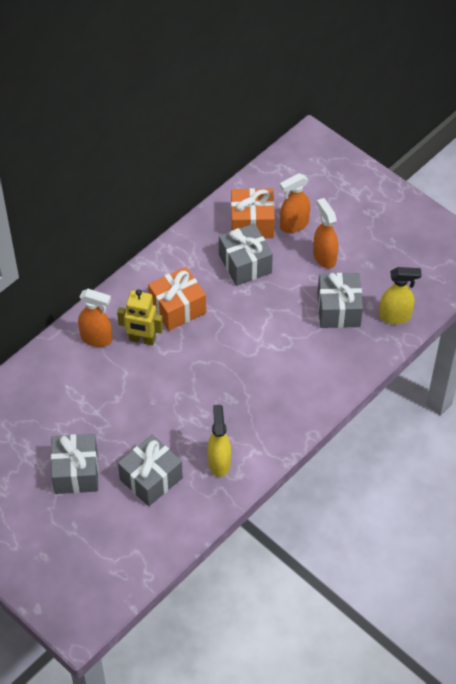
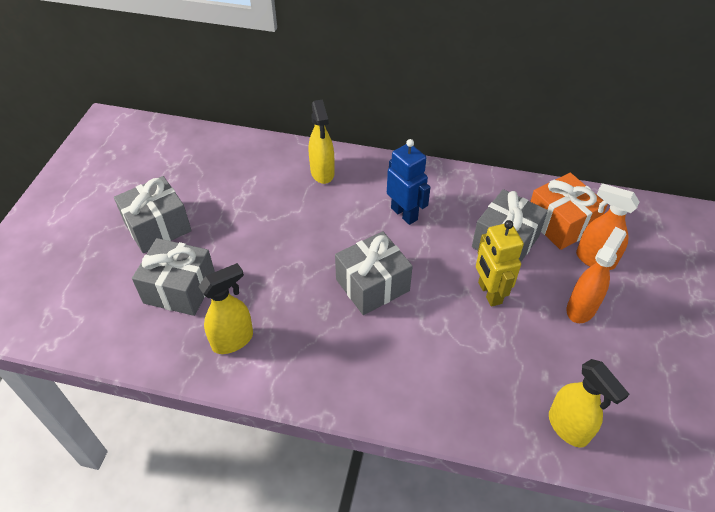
camera: 60 degrees right, 5 degrees down
(96, 338) = (322, 173): orange spray bottle -> yellow spray bottle
(142, 339) = (345, 205): yellow robot -> yellow robot (489, 293)
(177, 308) = (404, 214): orange gift -> blue robot
(338, 309) = (523, 358): grey gift -> grey gift (372, 285)

